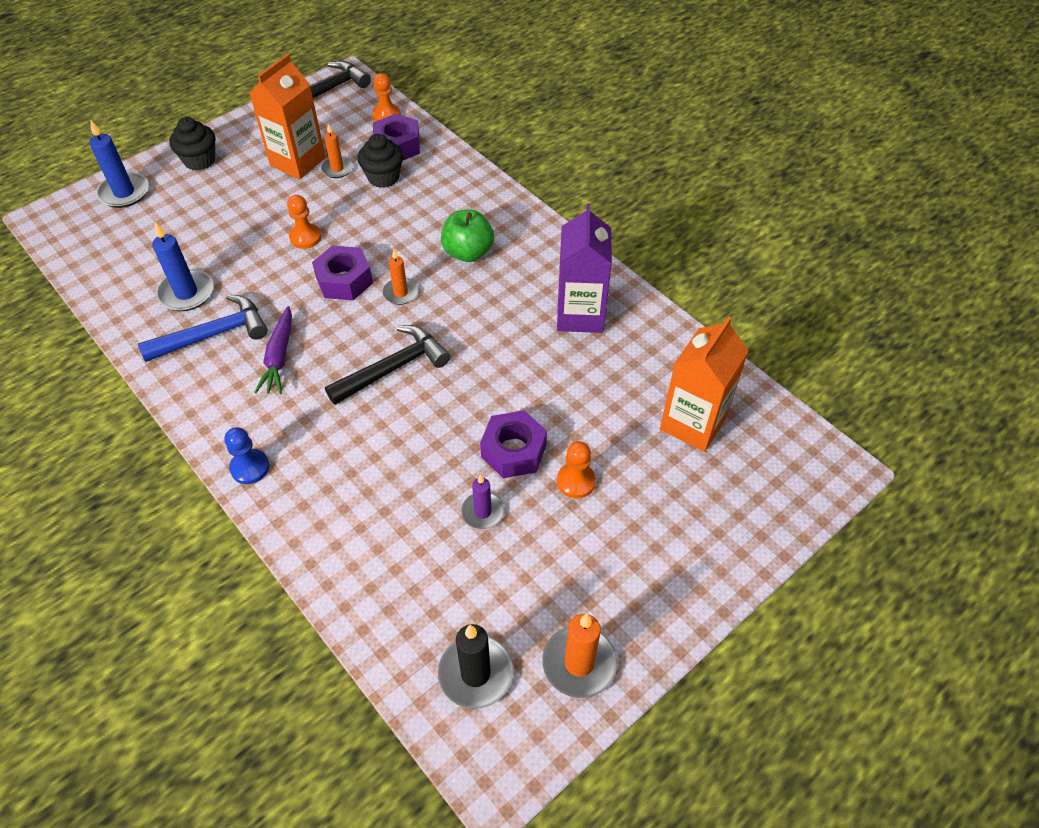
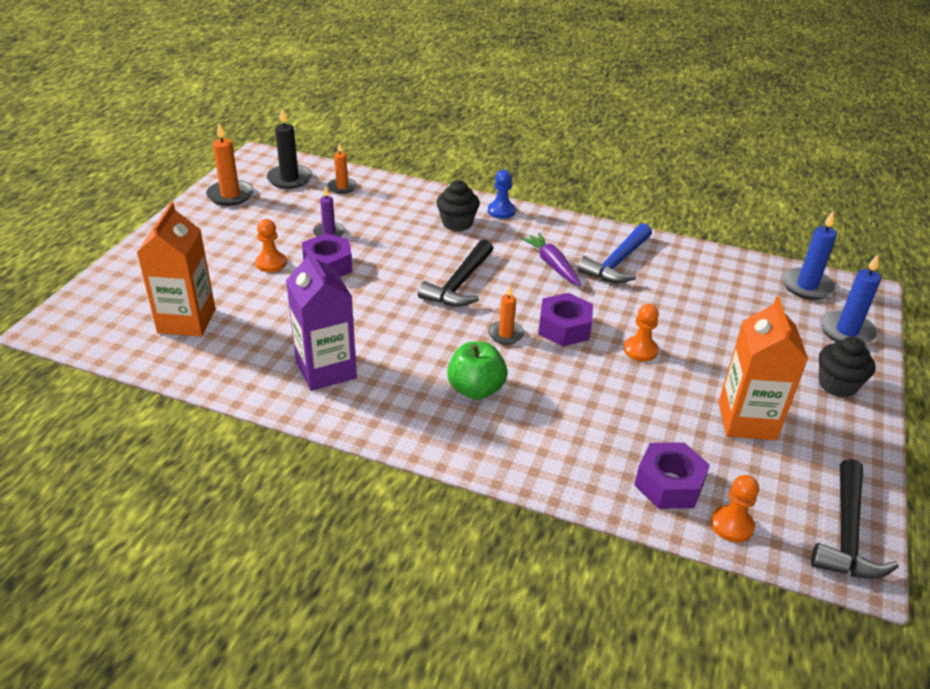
camera: 150 degrees right, 15 degrees down
(186, 293) = (675, 279): blue candle -> blue candle (807, 286)
(337, 169) = (698, 428): orange candle -> orange candle (342, 187)
(383, 177) = (640, 437): black cupcake -> black cupcake (457, 223)

